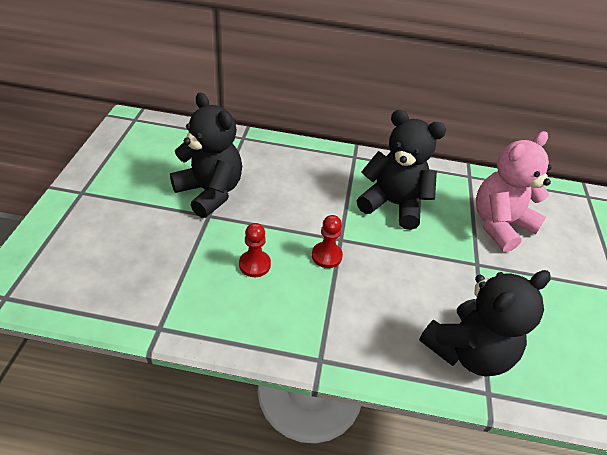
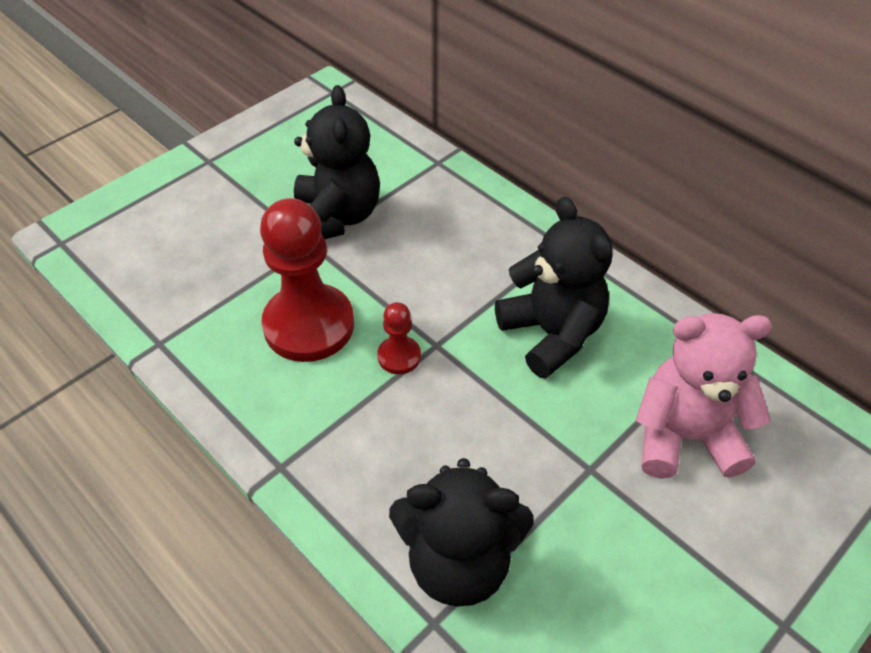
camera: 40 degrees right, 5 degrees up
(254, 264) = (309, 325): red pawn -> red pawn, size x2.15

